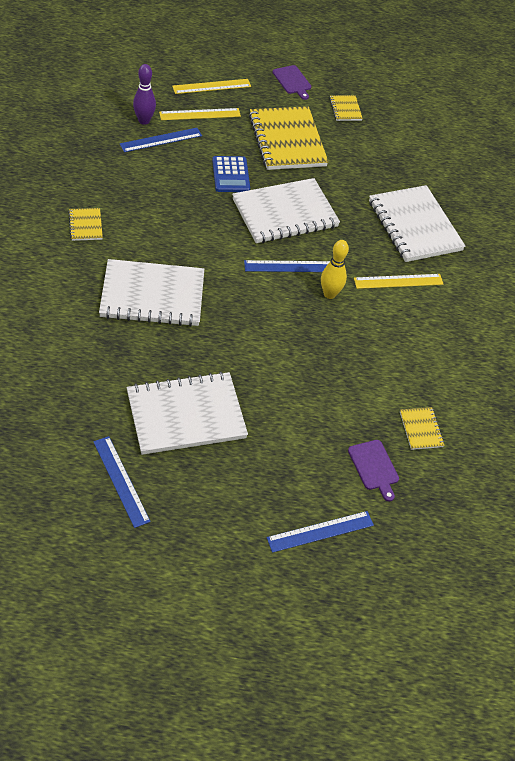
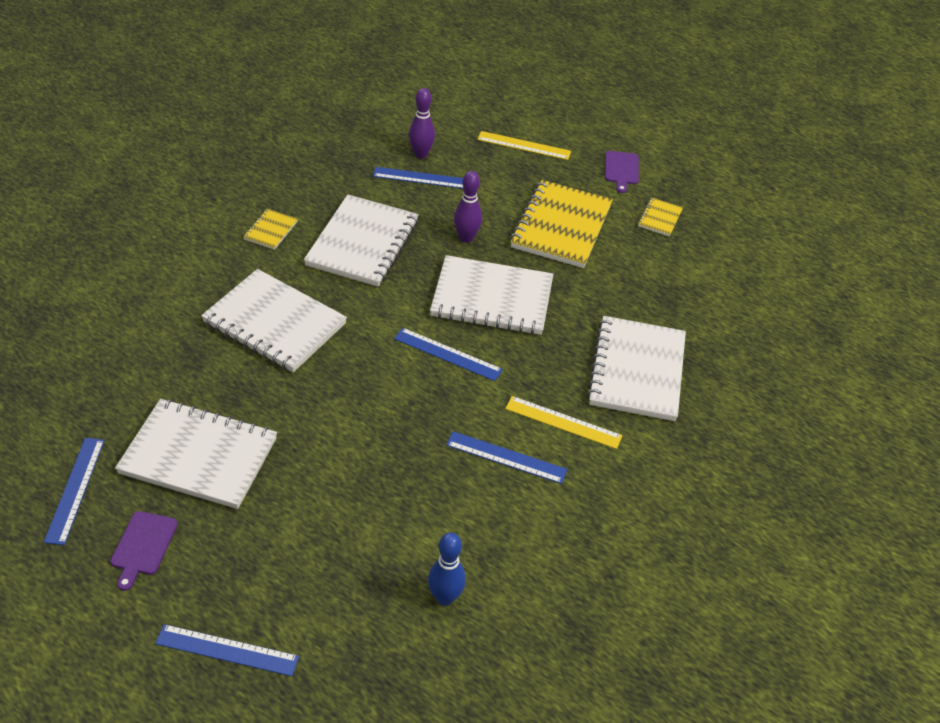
camera: 35 degrees right, 5 degrees down
(162, 208) = (363, 243): none -> white notebook
(200, 114) = (486, 168): yellow ruler -> none
(230, 175) = (466, 238): blue calculator -> purple bowling pin
(329, 294) = (468, 402): yellow bowling pin -> none
(374, 467) = (351, 612): purple cutting board -> purple cutting board (143, 546)
(383, 321) = (506, 457): none -> blue ruler
(421, 429) = (445, 597): yellow notebook -> blue bowling pin

